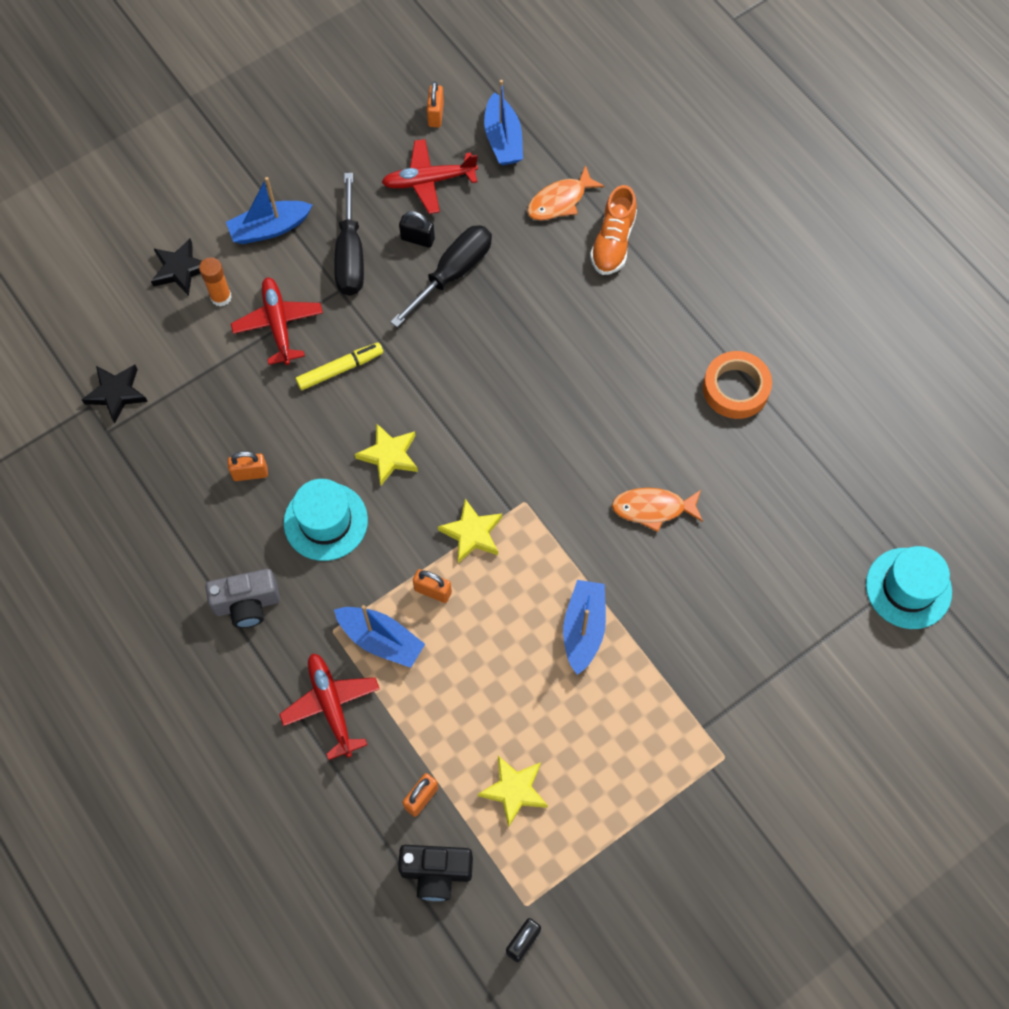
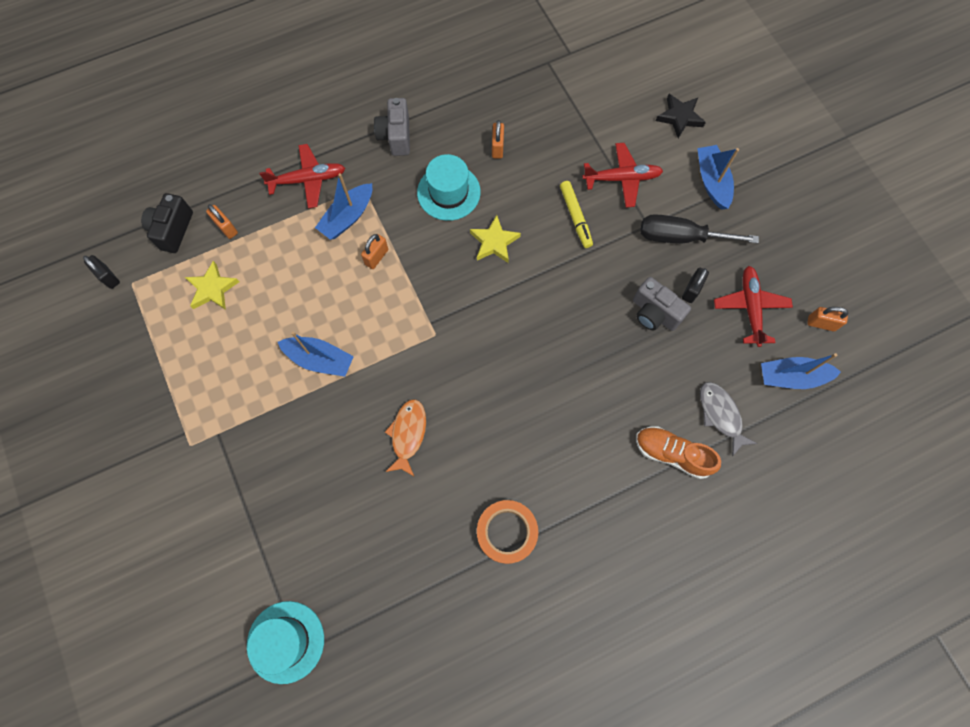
camera: 100 degrees right, 5 degrees up
(116, 393) = (578, 70): black star -> none
(221, 297) = (651, 142): orange glue stick -> none
(453, 273) = (654, 313): black screwdriver -> grey camera
(472, 533) = (417, 291): yellow star -> none
(560, 201) = (720, 415): orange fish -> grey fish

